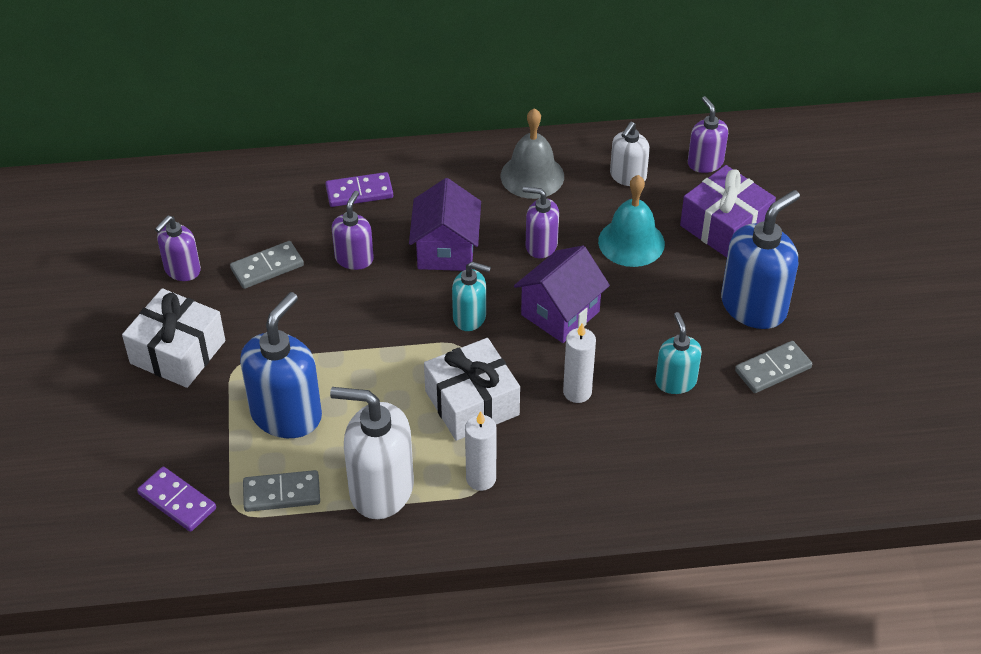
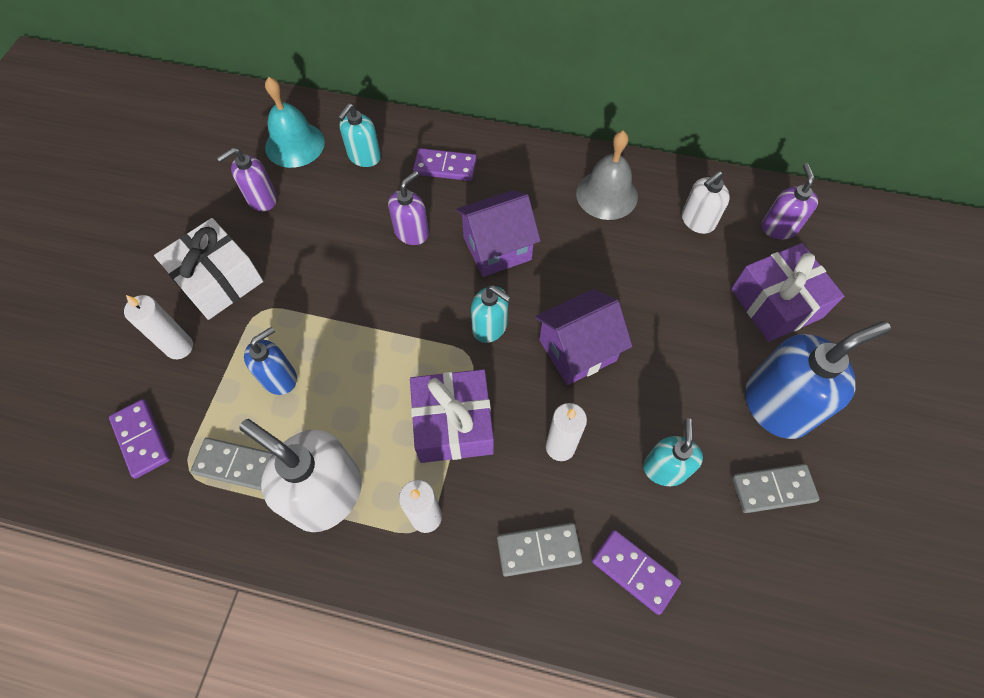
camera: 20 degrees right, 15 degrees up
(170, 418) = (179, 347): none -> white candle
(267, 267) = (333, 218): grey domino -> grey domino (538, 549)
(270, 204) = (364, 157): none -> turquoise soap dispenser
(286, 414) = (279, 378): blue soap dispenser -> blue soap dispenser, size x0.57
(446, 250) = (497, 248): purple house -> purple house turned 45 degrees clockwise
(472, 403) = (453, 424): white gift -> purple gift
(541, 245) = (587, 270): purple soap dispenser -> none
(631, 242) = (676, 293): turquoise bell -> turquoise bell (295, 144)
(680, 462) = (634, 571): none -> purple domino

